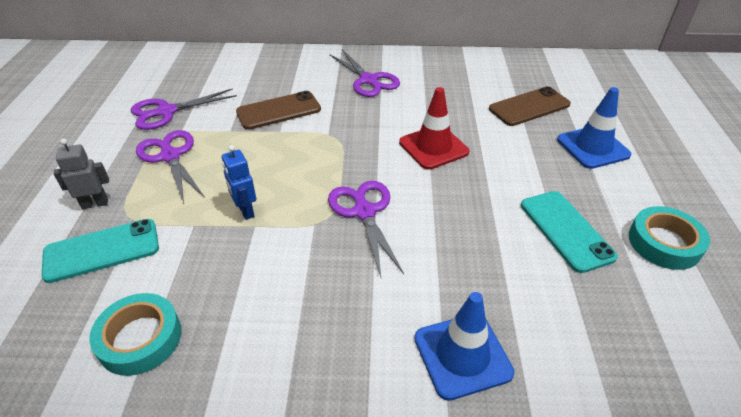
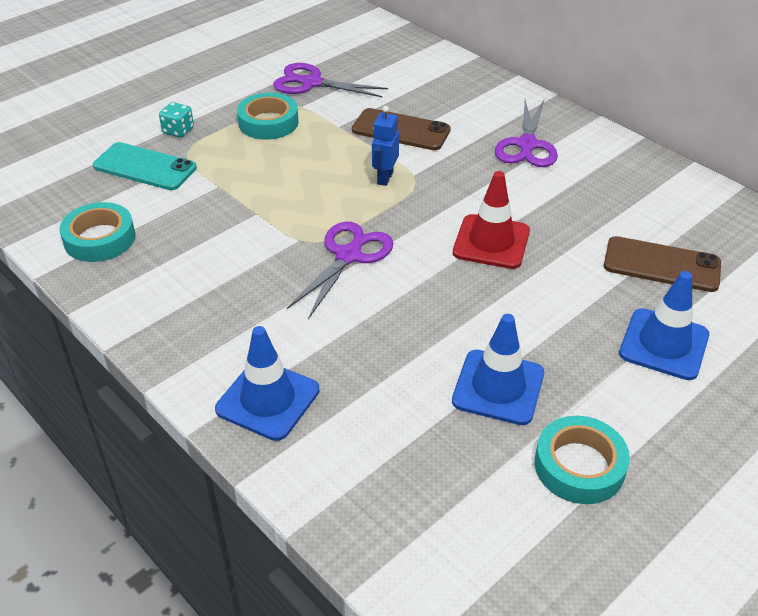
camera: 45 degrees right, 0 degrees up
(95, 204) = (178, 131): grey robot -> turquoise dice
(170, 156) = (268, 122): purple scissors -> turquoise tape
(245, 211) = (264, 198): blue robot -> blue robot (384, 178)
(565, 230) = (498, 387): turquoise phone -> blue traffic cone

